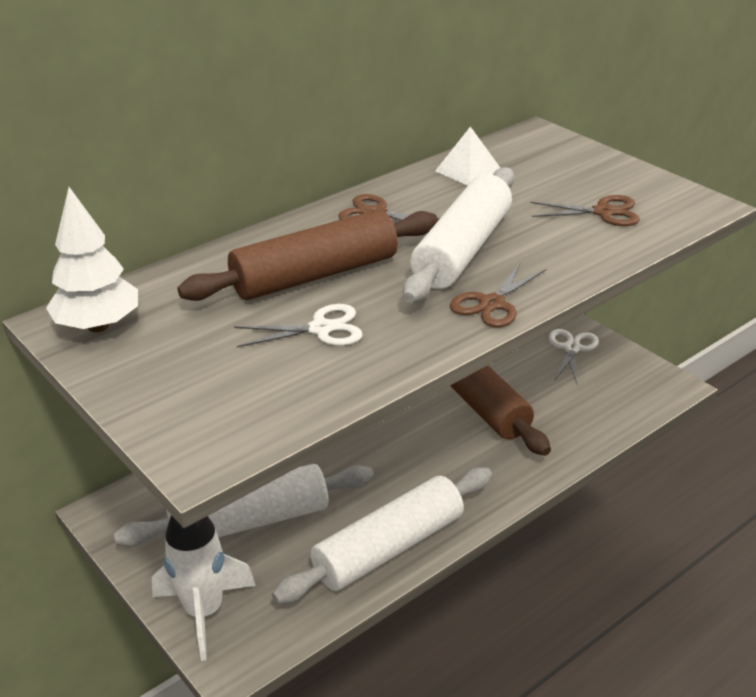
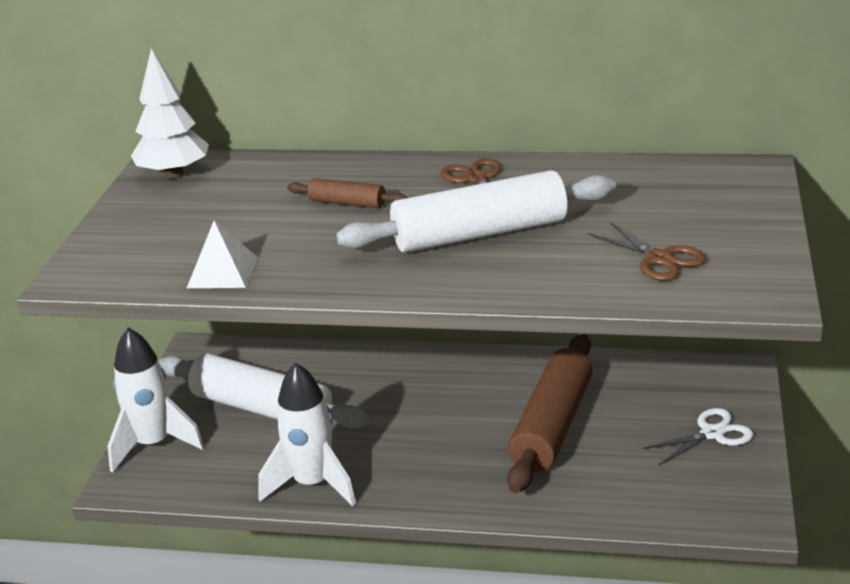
camera: 50 degrees right, 5 degrees down
(315, 275) = (347, 203): brown rolling pin -> brown rolling pin, size x0.47
(321, 329) = (279, 239): white scissors -> none
(389, 548) = (312, 484): white rolling pin -> white rocket
(468, 171) = (620, 176): white pyramid -> white pyramid (222, 272)
(492, 304) = (416, 281): brown scissors -> none

